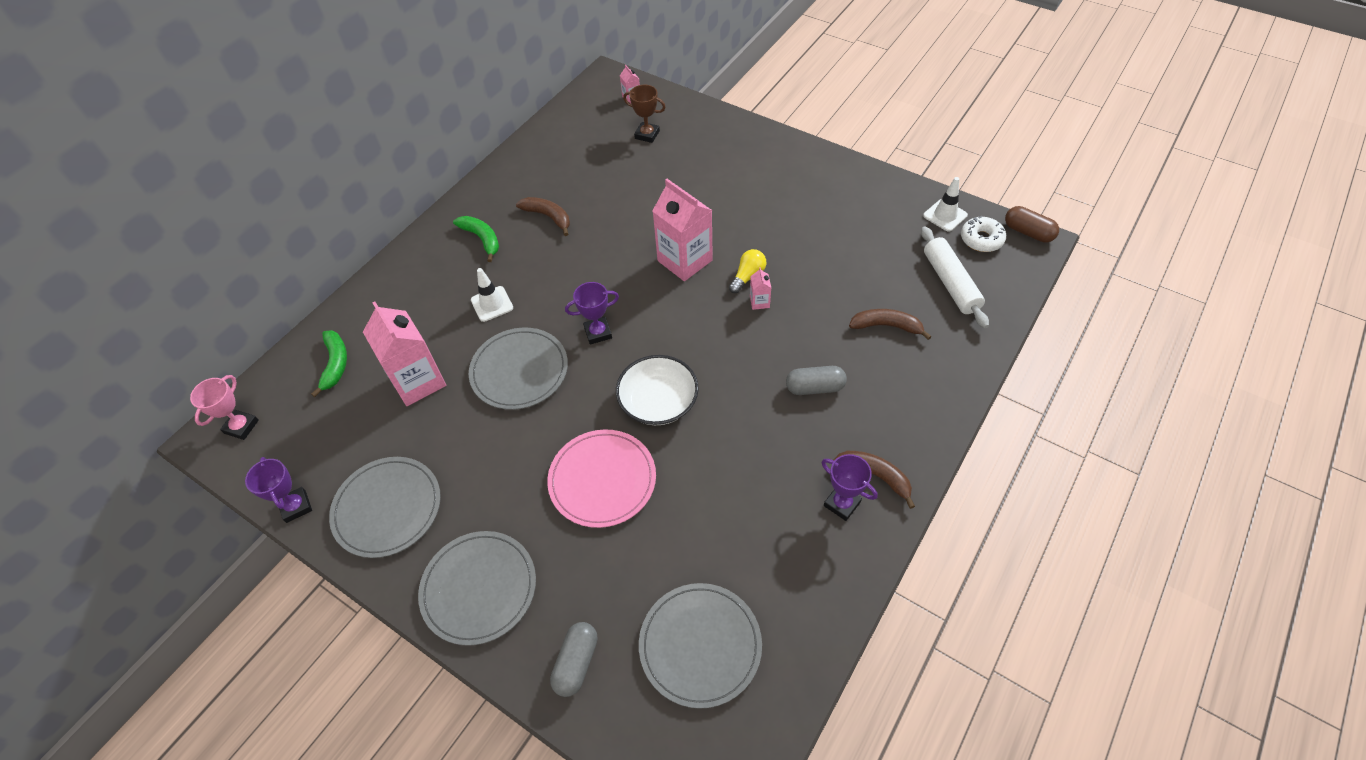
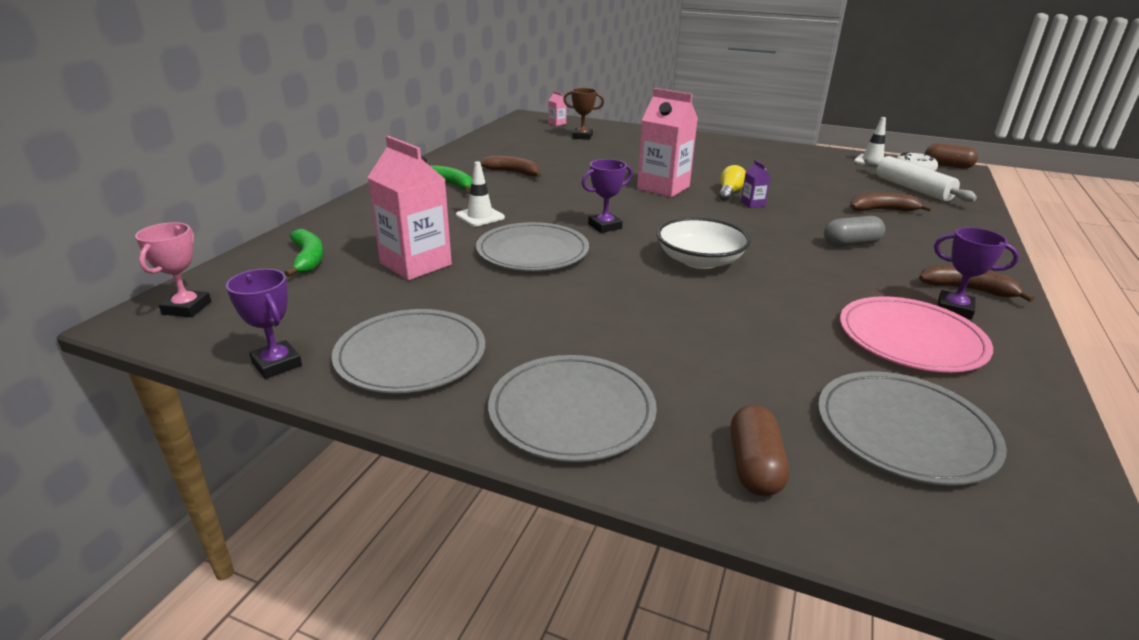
camera: 15 degrees left, 25 degrees down
(576, 663) = (754, 466): grey capsule -> brown capsule
(602, 480) = (676, 313): pink plate -> pink plate (911, 338)
(759, 302) = (752, 204): pink carton -> purple carton

